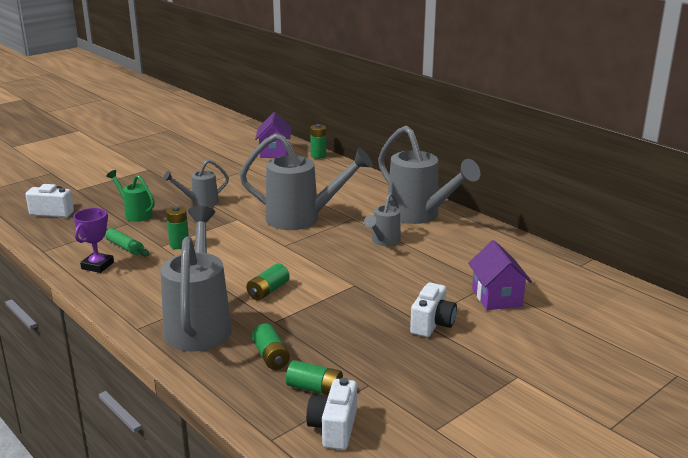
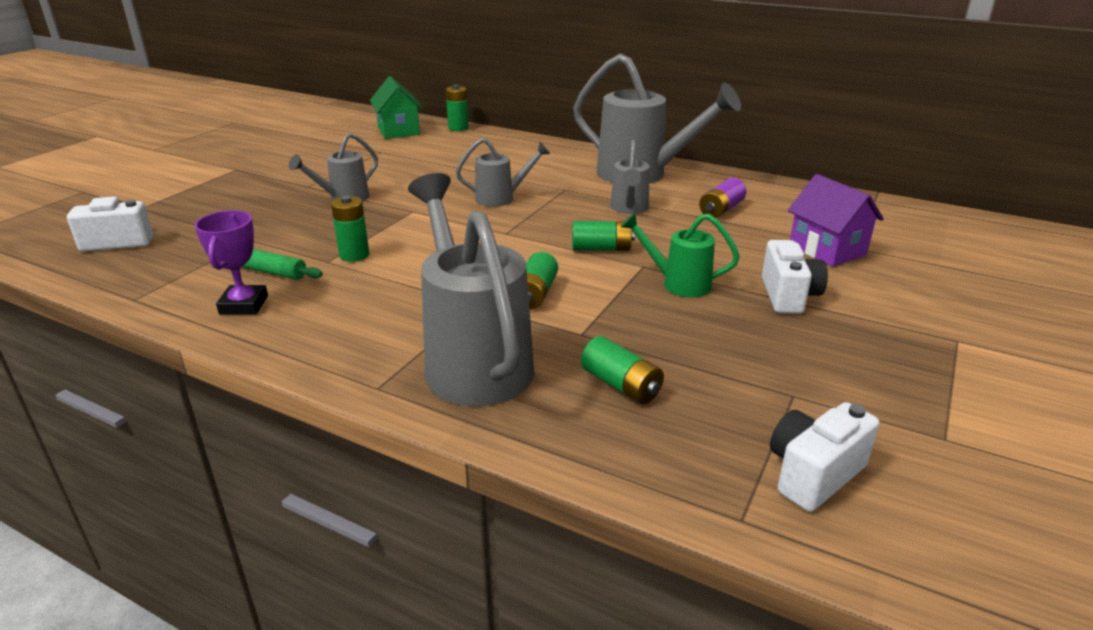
camera: 20 degrees left, 5 degrees up
(135, 214) = (256, 226): green watering can -> green watering can (677, 283)
(274, 152) = (398, 131): purple house -> green house
(302, 219) = (502, 198): grey watering can -> grey watering can, size x0.52
(315, 389) = (728, 419): green battery -> green battery (601, 248)
(334, 428) = (813, 474): white camera -> white camera turned 60 degrees clockwise
(450, 253) = (721, 210): none -> purple battery

